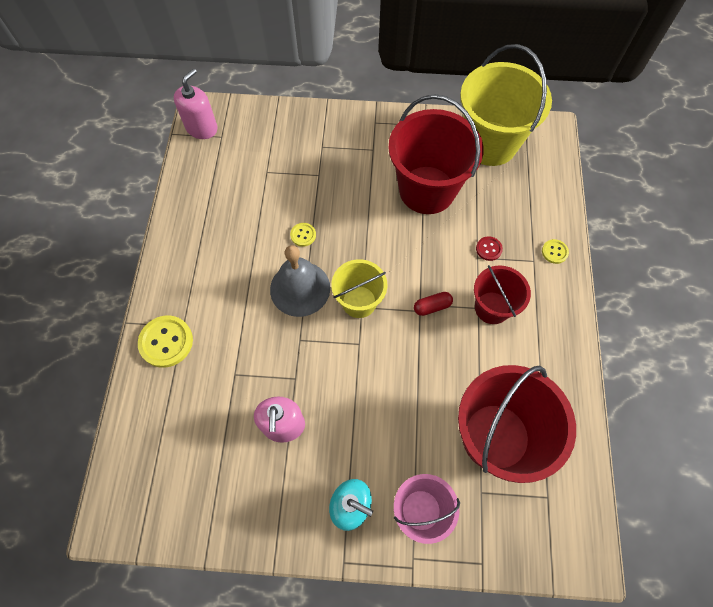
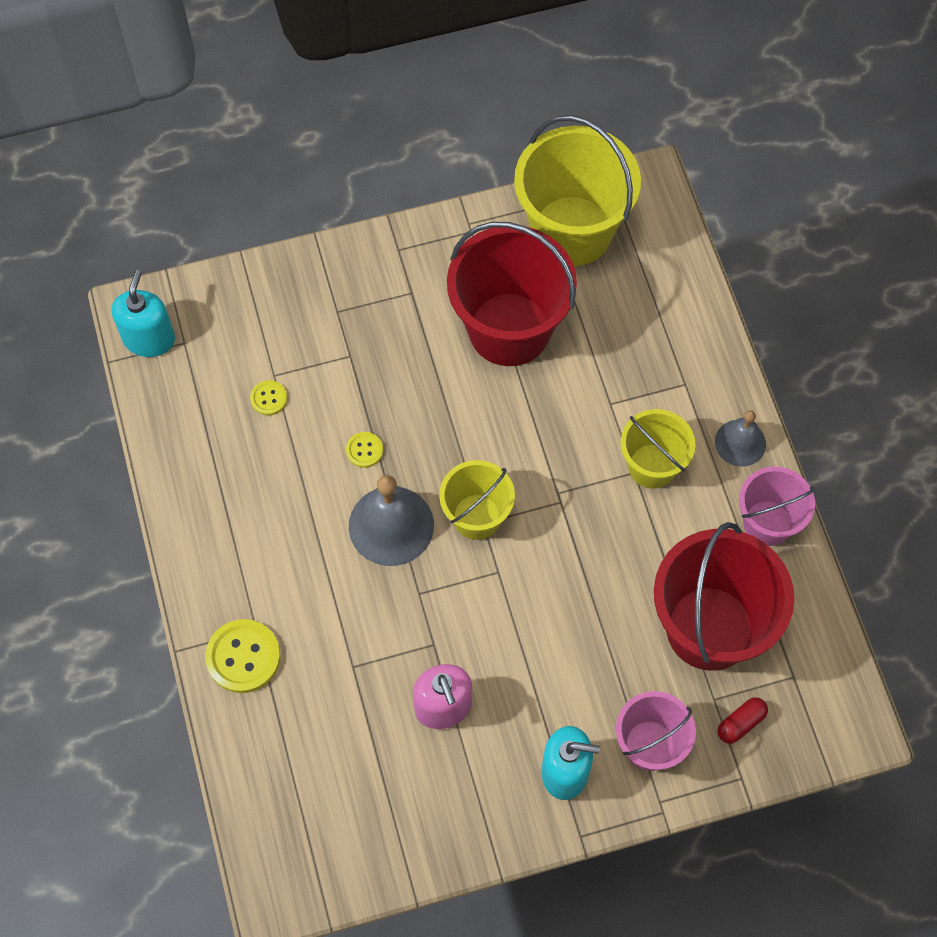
camera: 20 degrees left, 0 degrees up
(201, 128) = (149, 339): pink soap dispenser -> turquoise soap dispenser
(432, 306) = (574, 491): red capsule -> red capsule (740, 723)
(488, 249) = (621, 387): red button -> none
(492, 307) = (652, 466): red bucket -> yellow bucket
(554, 252) = (708, 362): yellow button -> yellow button (269, 398)
(560, 312) = (740, 443): none -> grey bell
(562, 375) = (767, 523): none -> pink bucket

